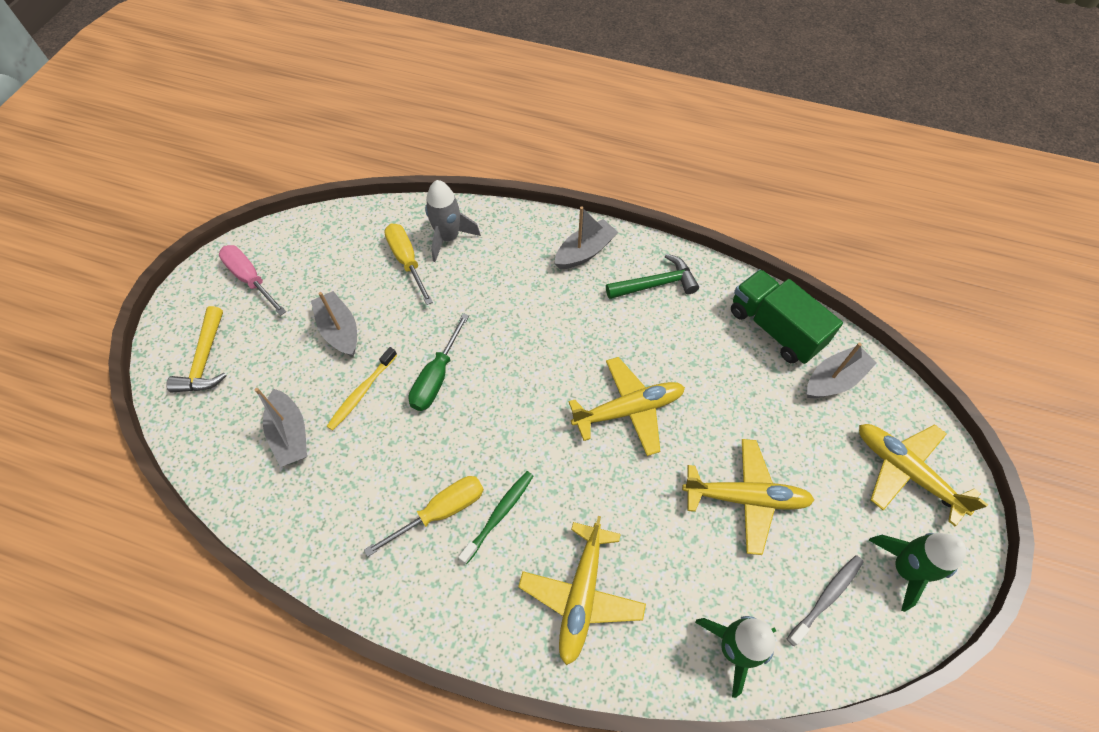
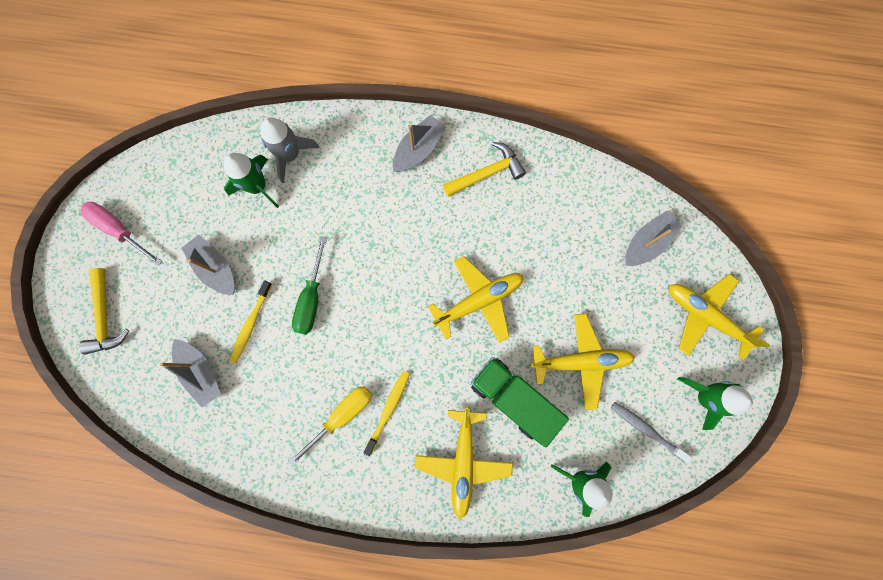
camera: 10 degrees left, 20 degrees up
(407, 261) = (257, 186): yellow screwdriver -> green rocket
(499, 515) = (388, 410): green toothbrush -> yellow toothbrush
(656, 284) = (487, 173): green hammer -> yellow hammer
(774, 328) = (594, 201): green truck -> green truck (513, 399)
(826, 597) = (646, 430): grey toothbrush -> grey toothbrush turned 90 degrees counterclockwise

